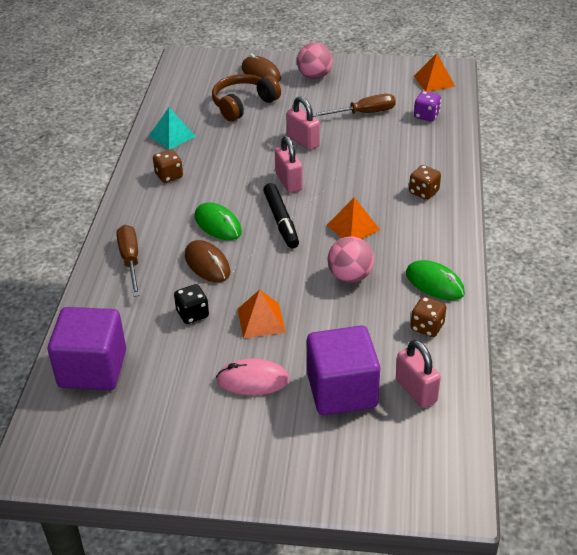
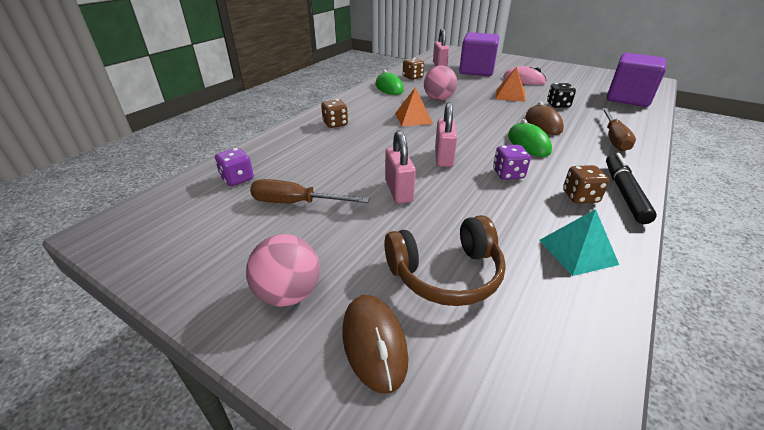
camera: 155 degrees left, 5 degrees down
(228, 181) = (508, 174): none -> purple dice
(281, 221) = (469, 134): black marker -> black marker (624, 193)
(434, 81) = (155, 219): orange pyramid -> none

